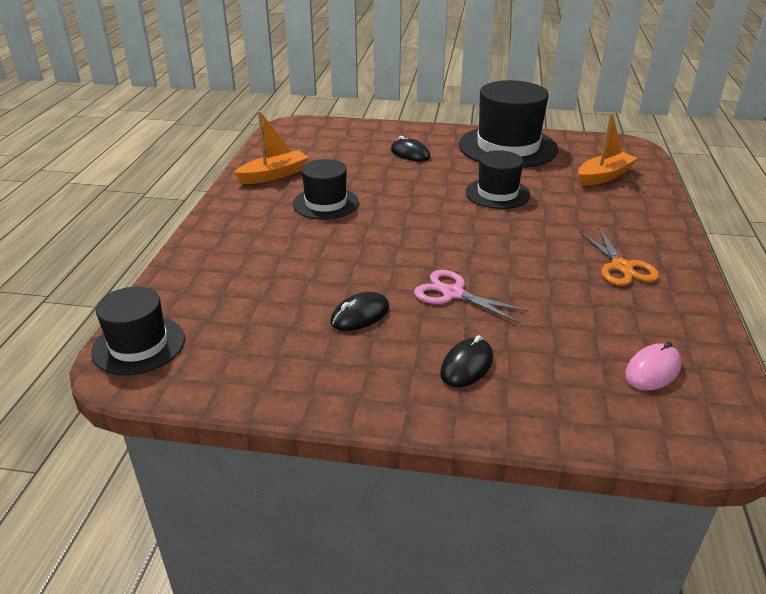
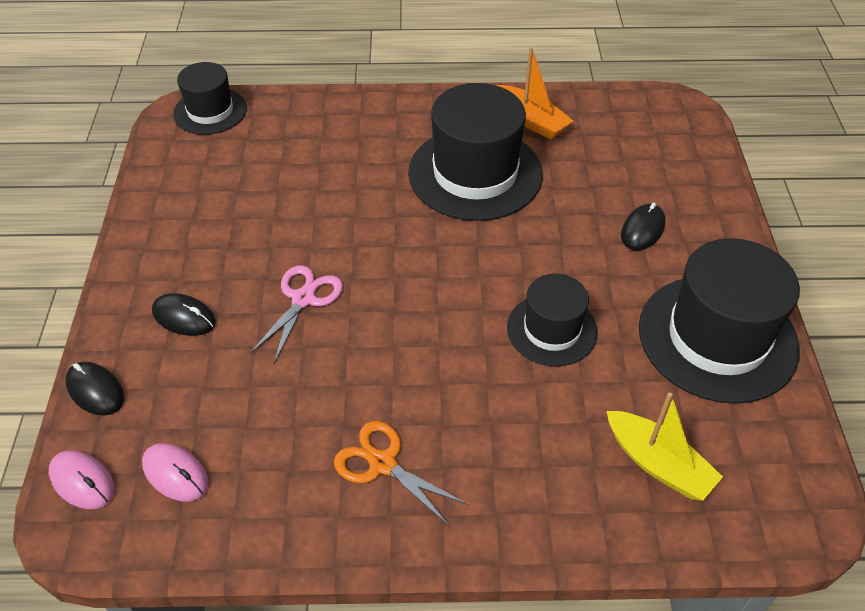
camera: 80 degrees right, 15 degrees up
(325, 203) = (475, 173): black hat -> black hat, size x1.73
(360, 315) = (259, 233): black mouse -> black mouse (95, 390)
(603, 176) = (658, 464): orange boat -> yellow boat
(621, 267) = (382, 464): orange scissors -> orange scissors turned 60 degrees clockwise
(674, 432) = (82, 481): none -> pink mouse

